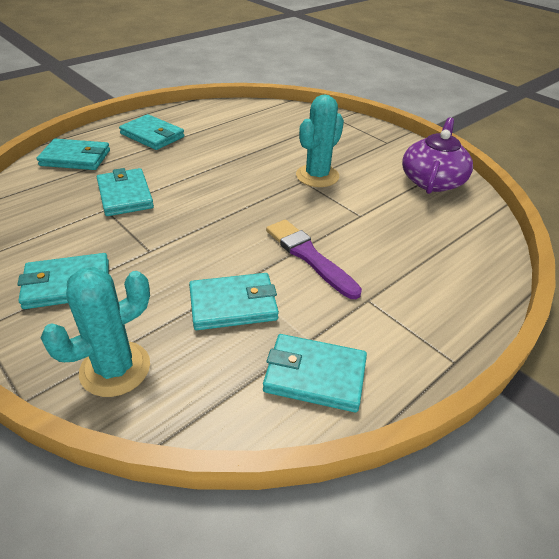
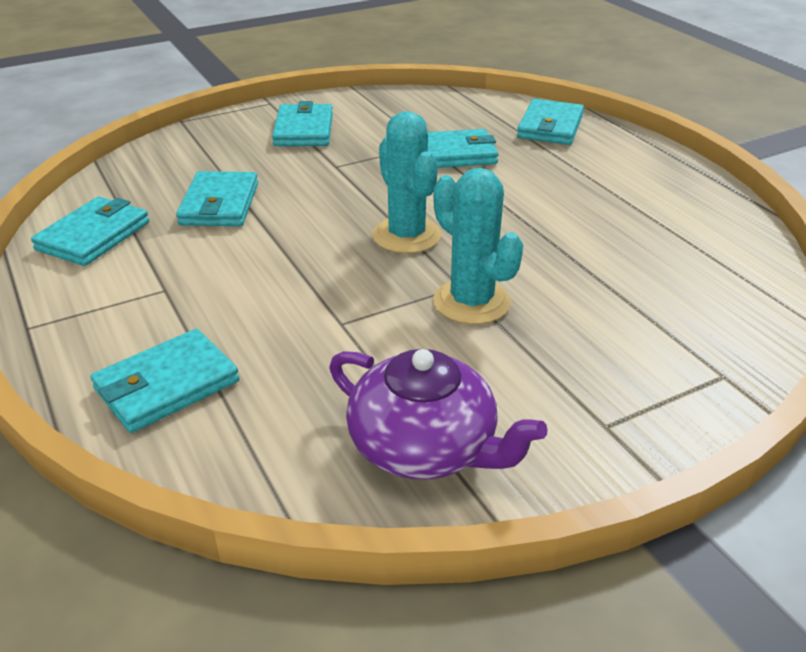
camera: 105 degrees right, 5 degrees down
(115, 369) = (183, 150): turquoise cactus -> turquoise cactus (406, 236)
(152, 135) = (618, 173): turquoise wallet -> turquoise wallet (166, 385)
(309, 256) = (268, 261): purple brush -> none

